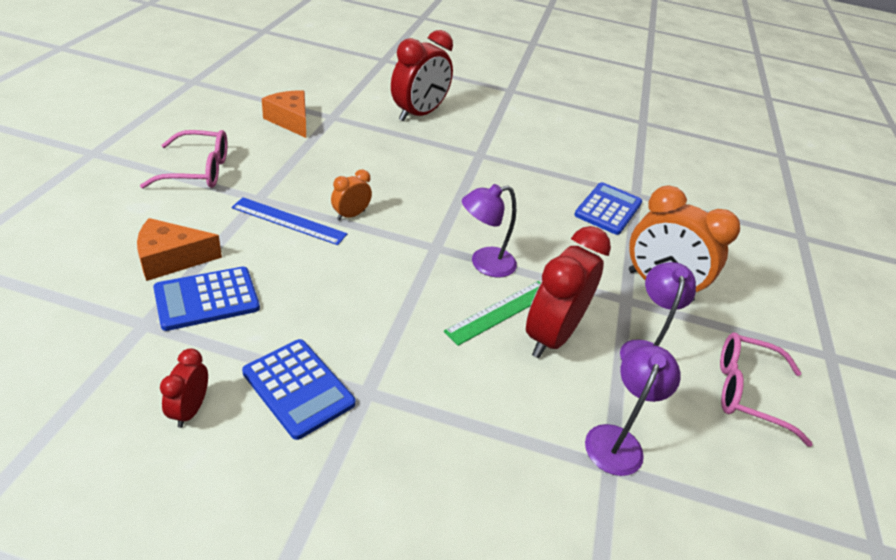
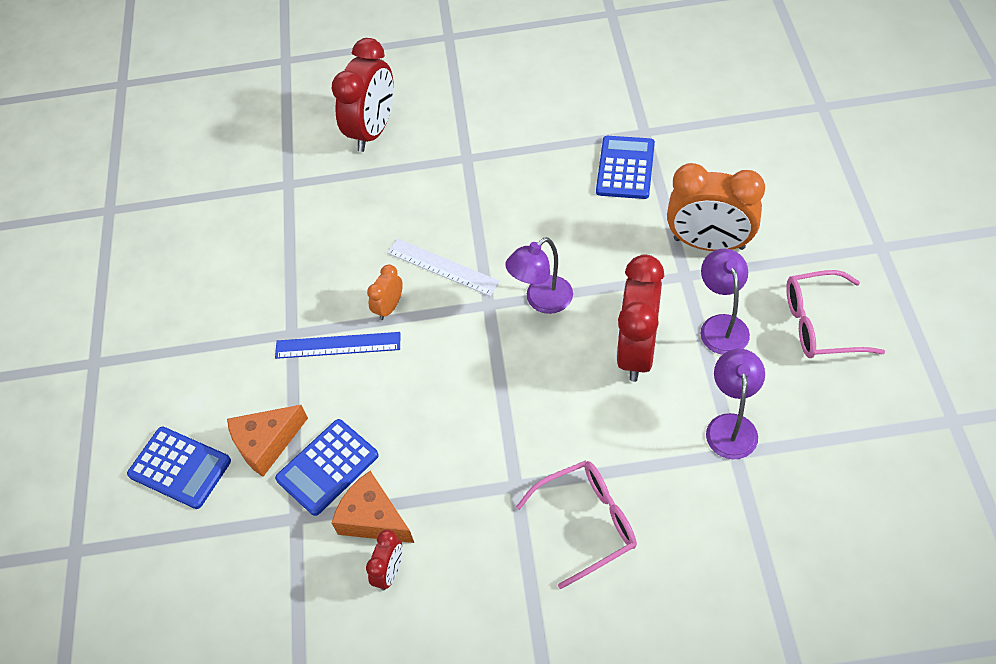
camera: 10 degrees left, 15 degrees up
(190, 410) = (390, 572): red clock -> red clock turned 150 degrees counterclockwise
(198, 170) = (211, 329): pink glasses -> pink glasses (588, 523)
(290, 121) = (250, 213): orange cheese -> orange cheese (373, 518)
(298, 388) = (460, 510): blue calculator -> blue calculator (180, 468)
(414, 208) = (442, 267): none -> white ruler
(500, 311) = (582, 348): green ruler -> none

